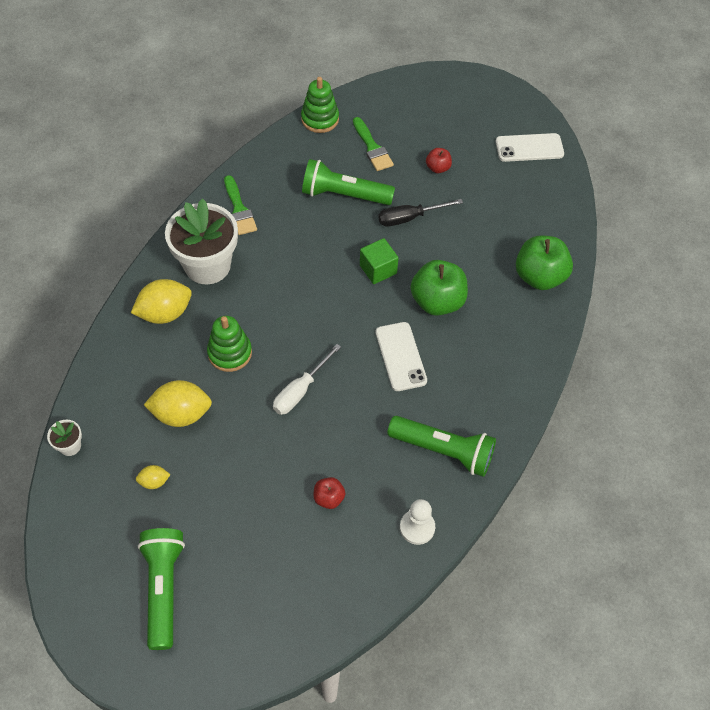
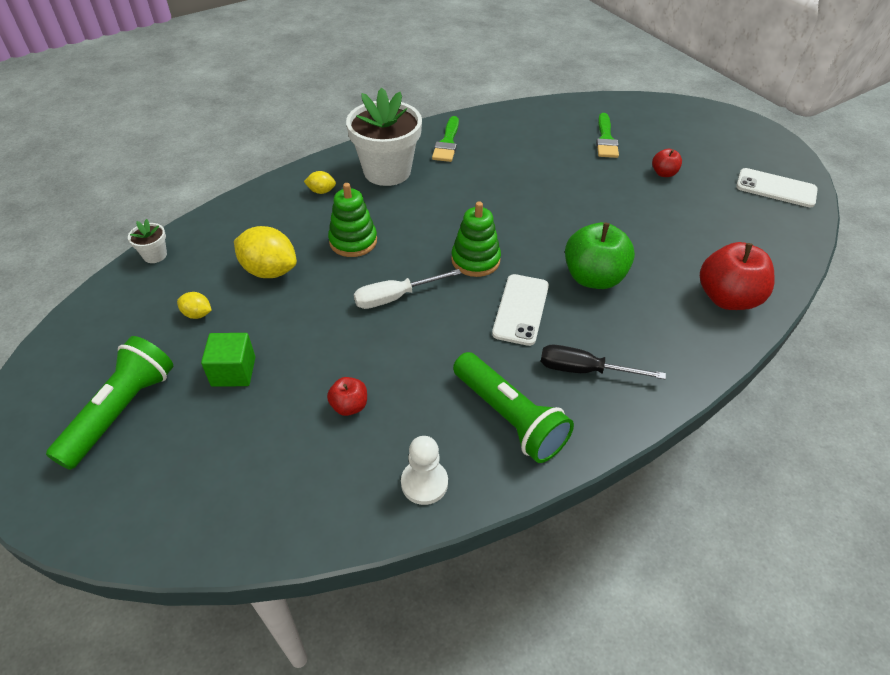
camera: 30 degrees right, 10 degrees down
(165, 313) = (321, 191): yellow lemon -> yellow lemon, size x0.50
(320, 119) = (569, 106): green stacking toy -> green stacking toy (475, 260)
(344, 195) = (553, 163): green flashlight -> none
(378, 269) = (547, 229): green cube -> green cube (233, 371)
(409, 218) = (608, 201): black screwdriver -> black screwdriver (584, 370)
(539, 276) = (727, 298): green apple -> red apple

